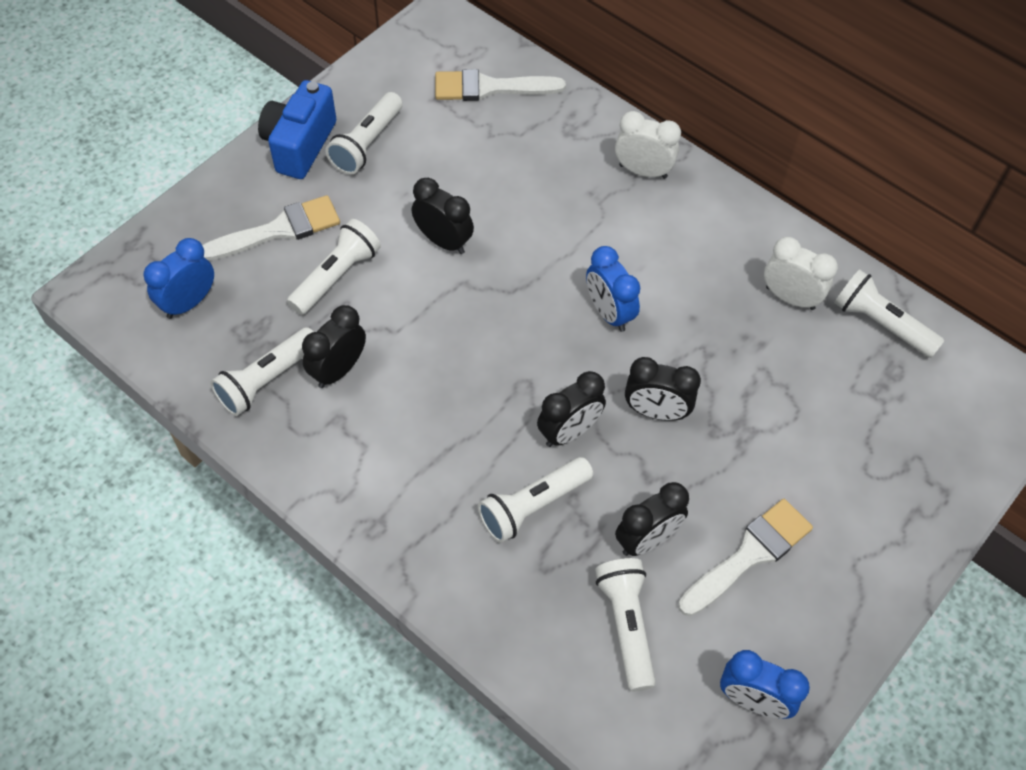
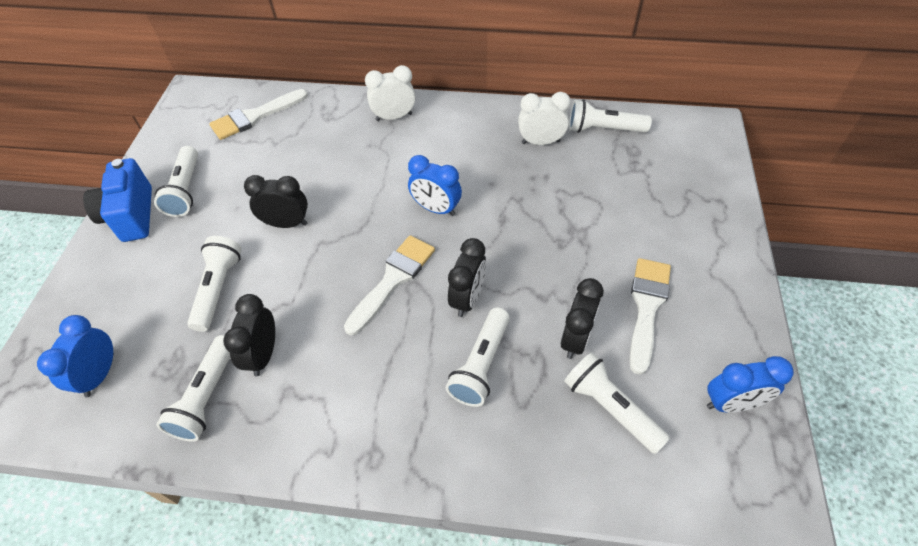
camera: 30 degrees left, 5 degrees down
(278, 230) = (149, 281): white brush -> white brush (393, 280)
(656, 412) = (515, 252): black clock -> none

